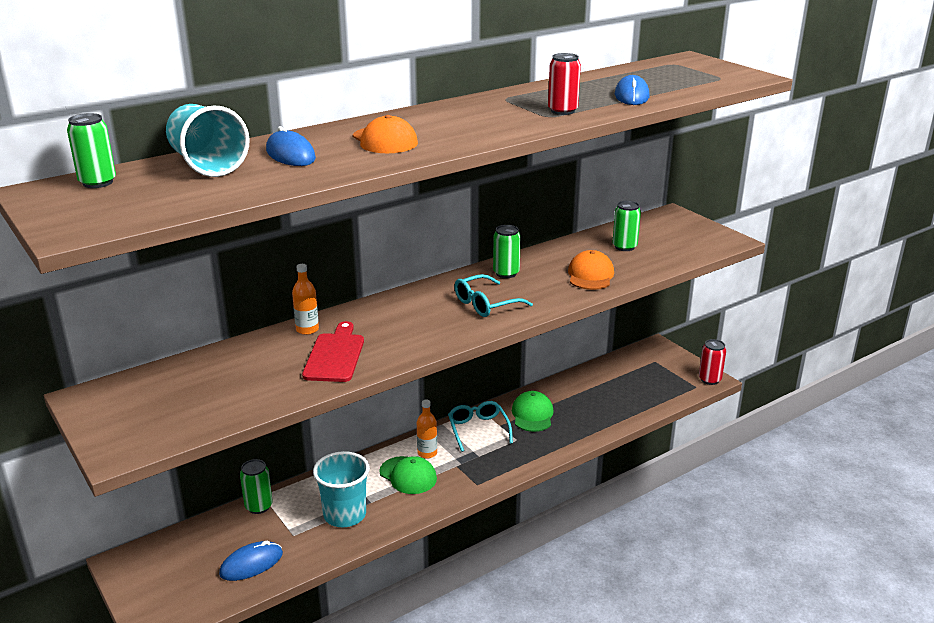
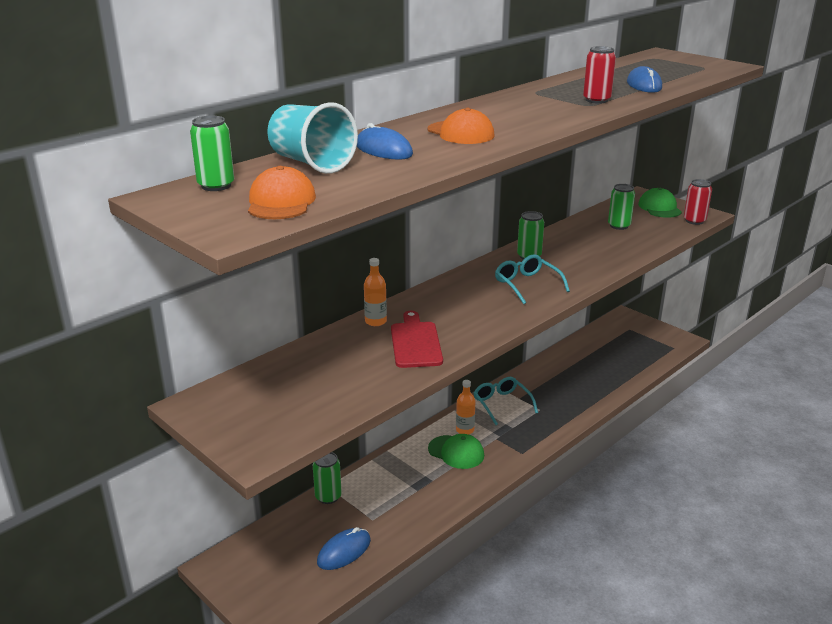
camera: 10 degrees left, 0 degrees up
(345, 515) = (413, 495): turquoise cup -> none
(486, 304) = (527, 285): turquoise glasses -> turquoise glasses turned 105 degrees clockwise
(532, 415) = (544, 386): green cap -> green cap (659, 208)
(590, 275) = (604, 252): orange cap -> orange cap (281, 202)
(709, 379) = (682, 340): red can -> red can (694, 221)

